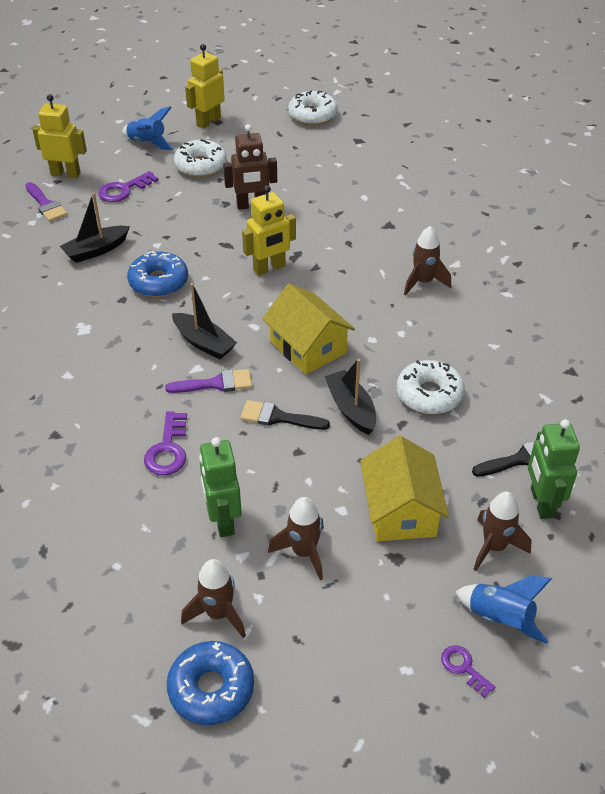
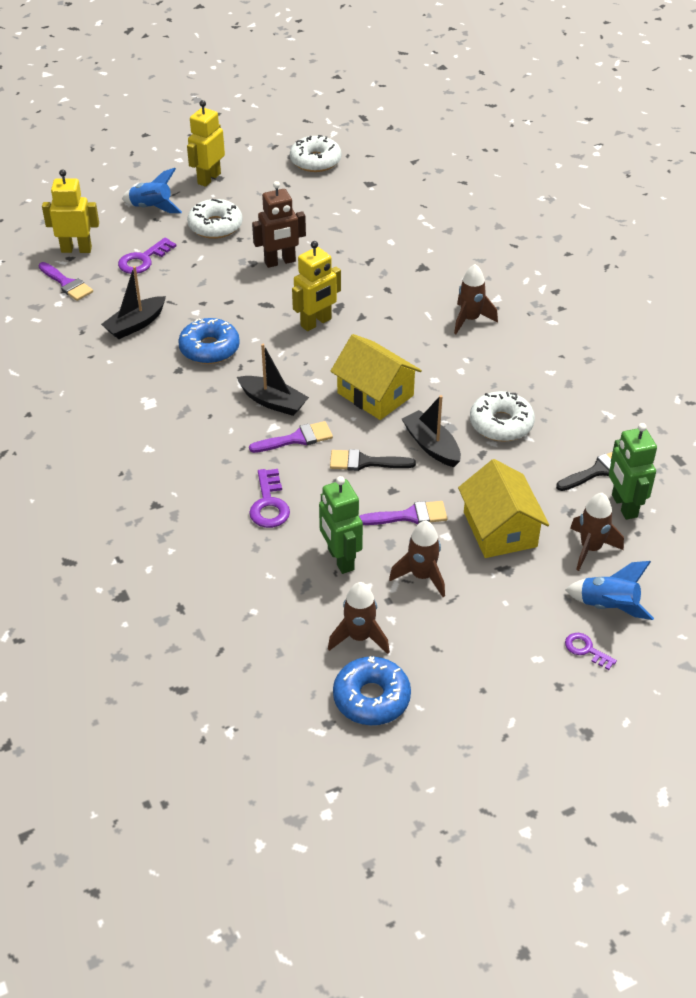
camera: 10 degrees left, 0 degrees up
(308, 482) = (409, 516): none -> purple brush

